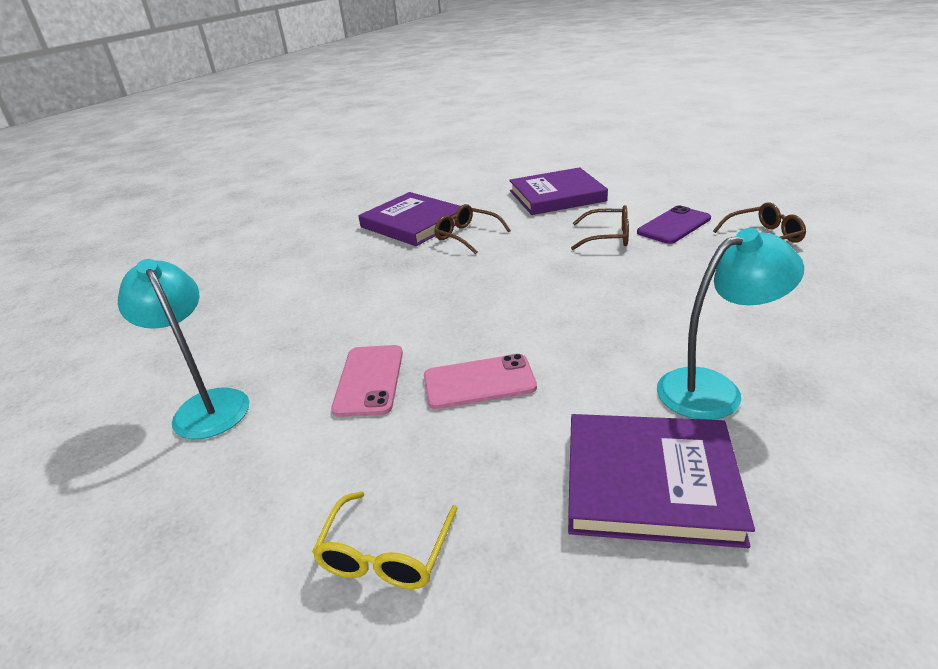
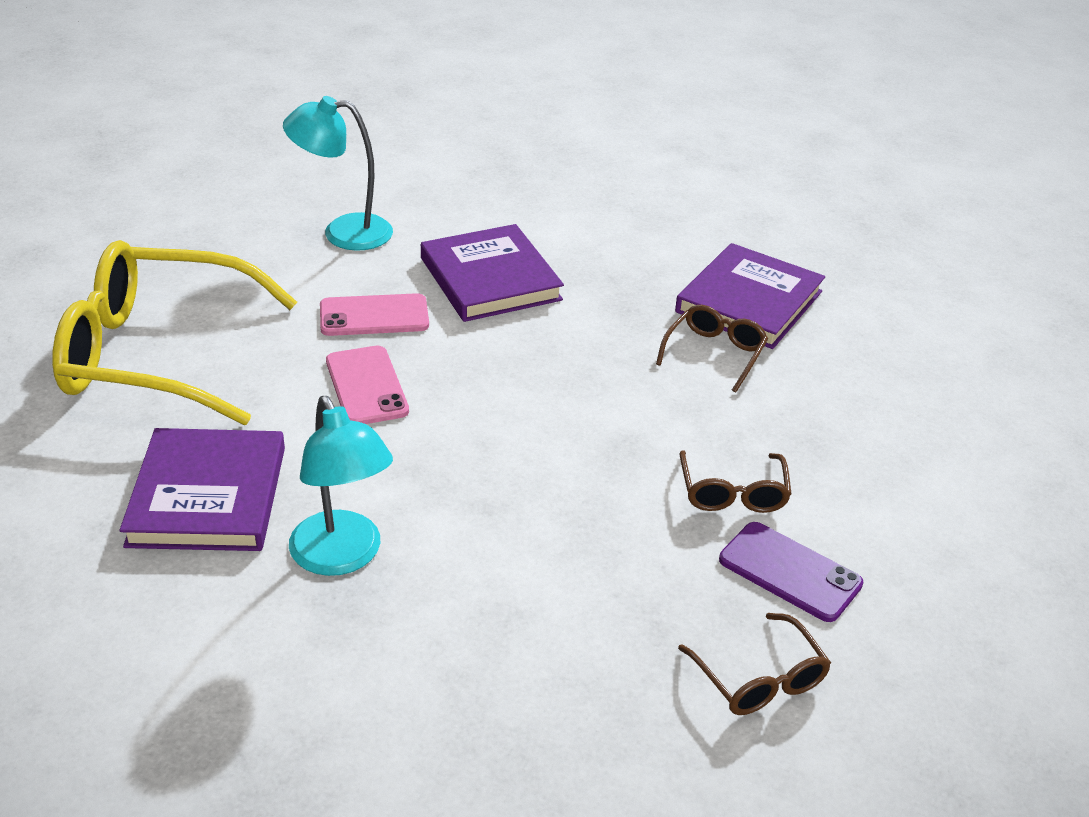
camera: 75 degrees right, 5 degrees up
(207, 405) = (343, 232): turquoise lamp -> turquoise lamp turned 135 degrees counterclockwise
(386, 554) = (157, 354): yellow glasses -> yellow glasses, size x2.29
(557, 196) = (889, 440): purple book -> purple book (490, 279)

